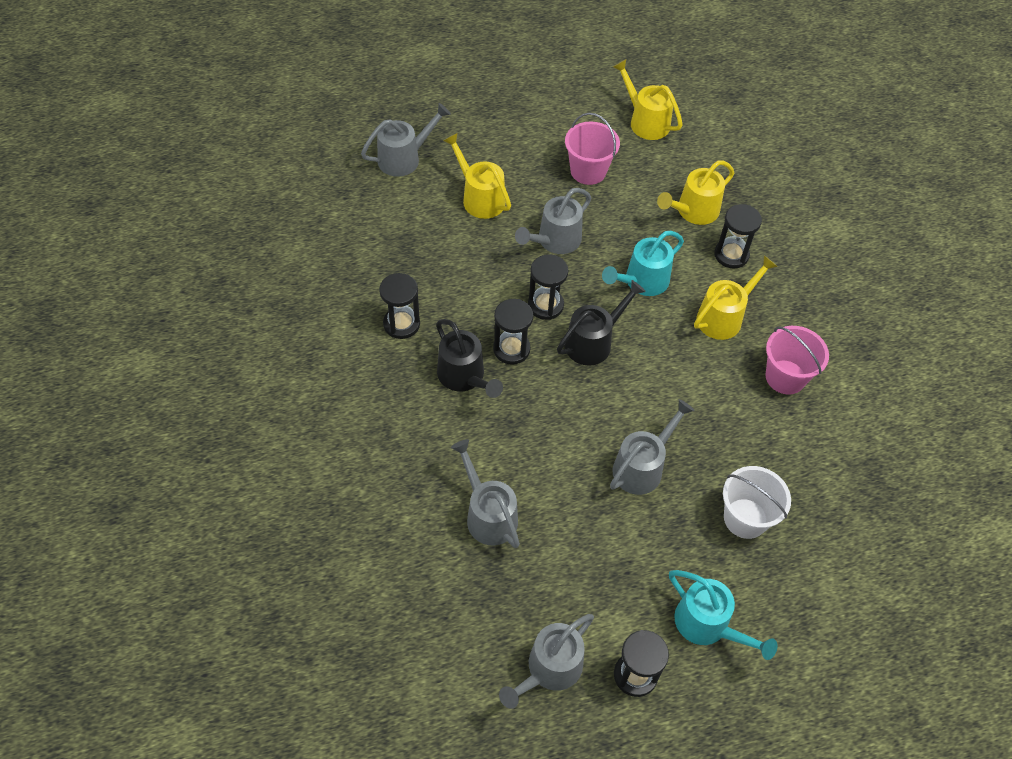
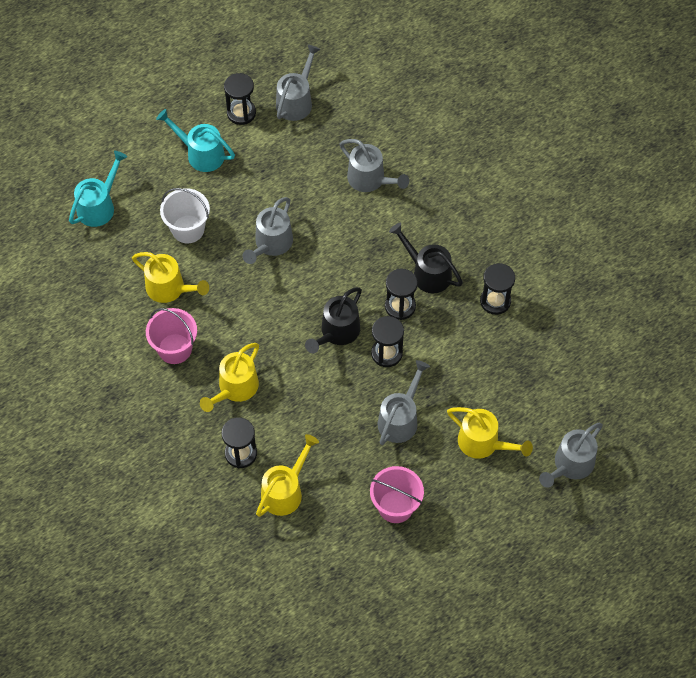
camera: 165 degrees right, 5 degrees up
(641, 282) = (313, 401): turquoise watering can -> turquoise watering can (99, 206)
(645, 121) = (359, 589): yellow watering can -> yellow watering can (170, 289)

